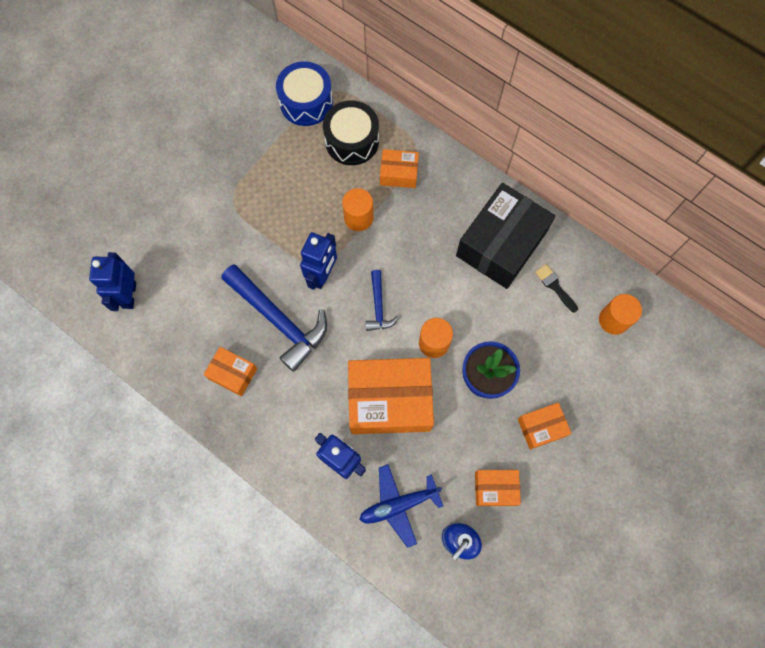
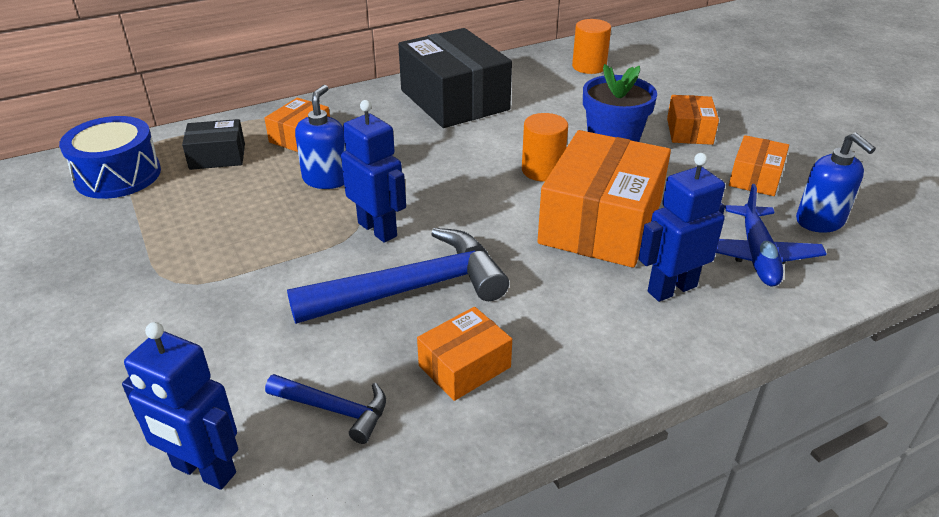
camera: 65 degrees left, 35 degrees down
(352, 141) = (217, 156): black drum -> black box
(358, 218) = (326, 179): orange cylinder -> blue soap dispenser
(378, 306) = (462, 197): blue hammer -> blue hammer (335, 410)
(554, 286) = (528, 85): black brush -> none

